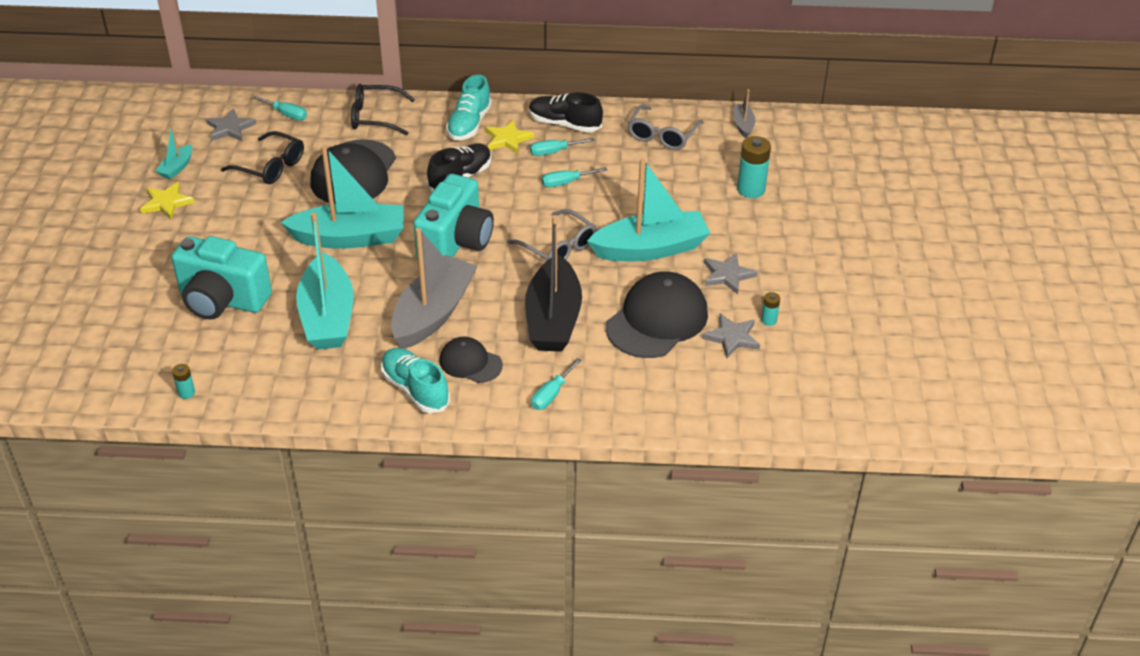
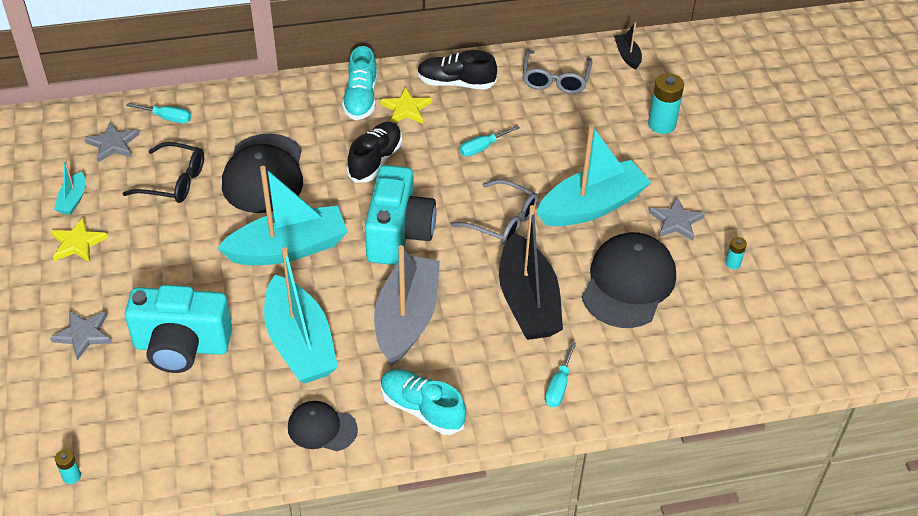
camera: 15 degrees left, 5 degrees up
(186, 393) = (184, 462): turquoise battery -> turquoise battery (71, 476)
(375, 117) = (261, 106): black glasses -> none
(470, 363) = (465, 367): black cap -> black cap (322, 428)
(554, 152) = (457, 115): turquoise screwdriver -> none
(732, 337) = (706, 288): grey star -> grey star (83, 335)
(743, 125) = (627, 56): grey boat -> black boat

